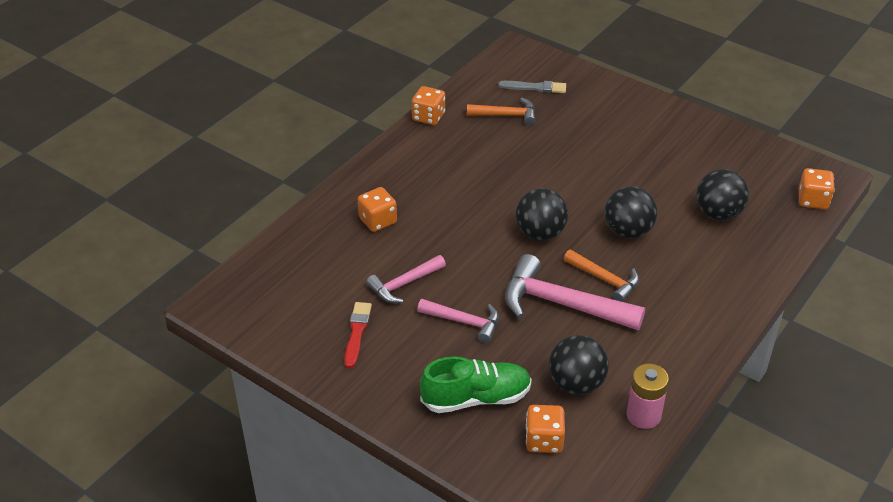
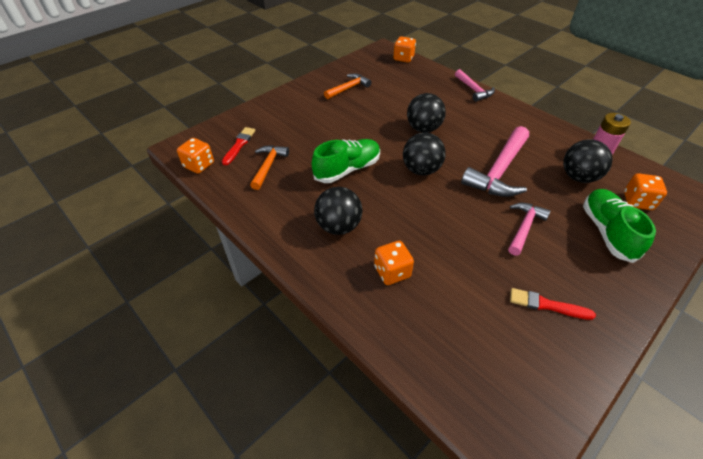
camera: 80 degrees left, 5 degrees up
(404, 284) = (481, 262): pink hammer -> pink hammer (474, 90)
(428, 117) = (248, 215): orange dice -> orange dice (199, 165)
(520, 173) = (347, 169): none -> green shoe
(535, 87) = (239, 145): grey brush -> red brush
(605, 280) = (473, 147): orange hammer -> orange hammer (348, 88)
(718, 213) = (410, 91): black ball -> black ball (338, 226)

